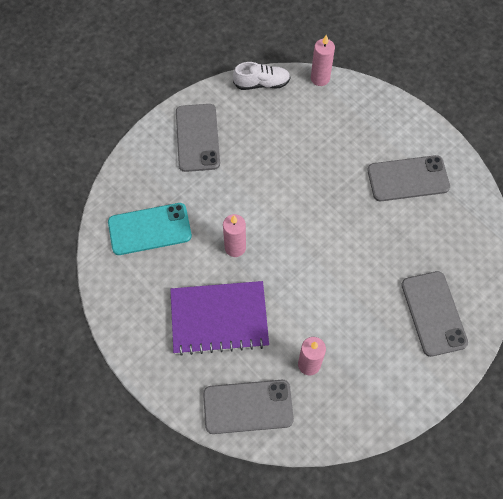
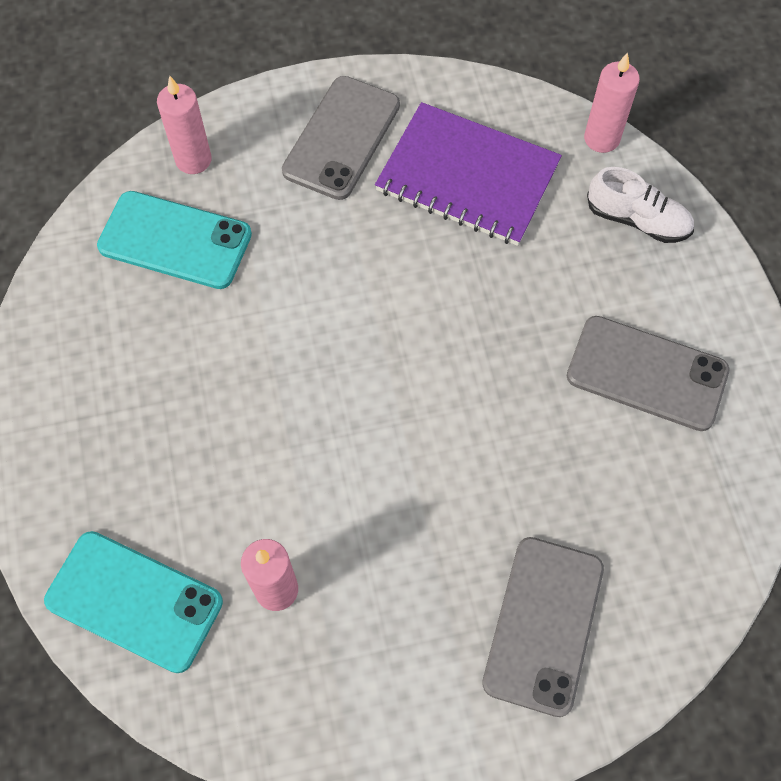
camera: 30 degrees right, 0 degrees up
(219, 318) = (185, 435): purple notebook -> purple notebook (468, 177)
(235, 247) = (285, 337): pink candle -> pink candle (193, 160)
(248, 407) = (134, 601): grey phone -> turquoise phone
(261, 83) = (499, 102): white shoe -> white shoe (637, 220)

